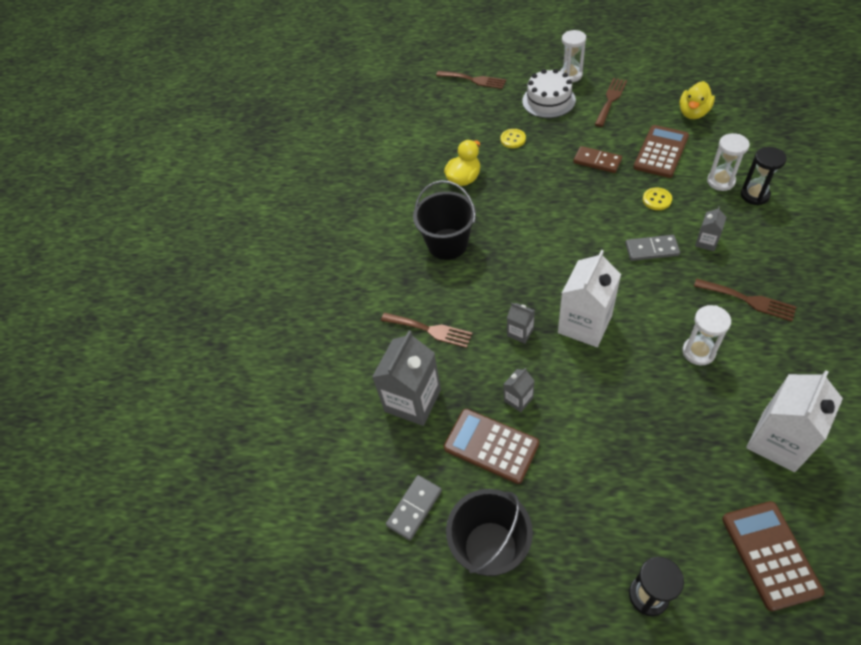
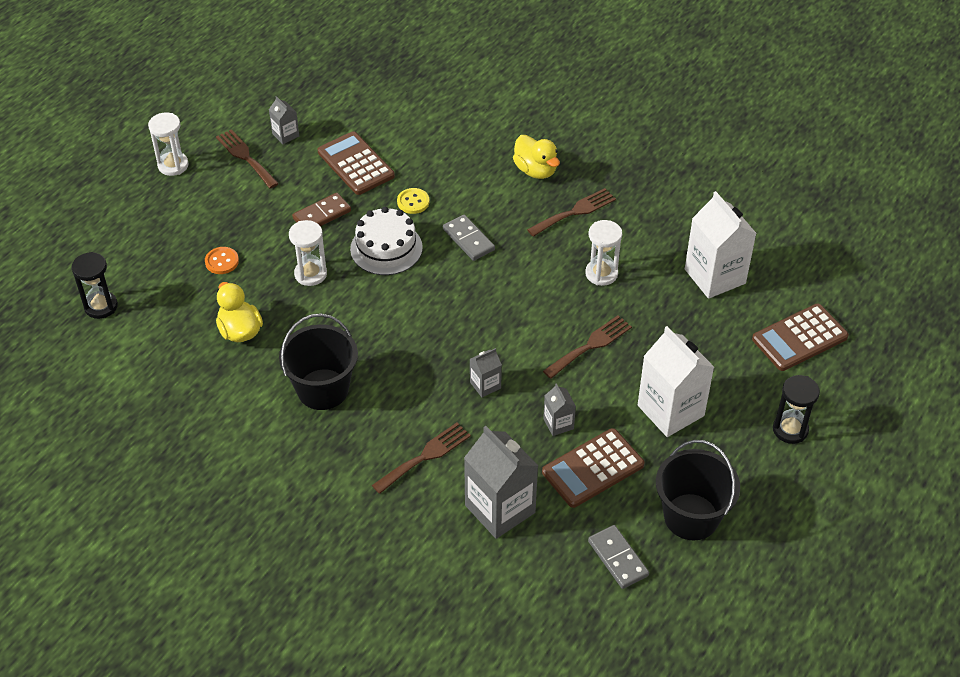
camera: 70 degrees left, 5 degrees down
(474, 80) = (86, 246): brown fork -> brown fork (590, 345)
(513, 139) = (222, 261): yellow button -> orange button
(548, 100) = (193, 203): white cake -> white cake (386, 248)
(584, 324) = (514, 333): white carton -> white carton (670, 410)
(651, 249) = (468, 239): grey domino -> grey domino turned 60 degrees counterclockwise
(693, 113) = (328, 113): yellow duck -> yellow duck (535, 170)
(706, 242) = (492, 199): grey carton -> grey carton (285, 135)
(721, 181) = (432, 148): white hourglass -> white hourglass (310, 274)
(754, 195) = (468, 137): black hourglass -> black hourglass (101, 306)
(770, 555) = (799, 338): brown calculator -> brown calculator turned 45 degrees counterclockwise

